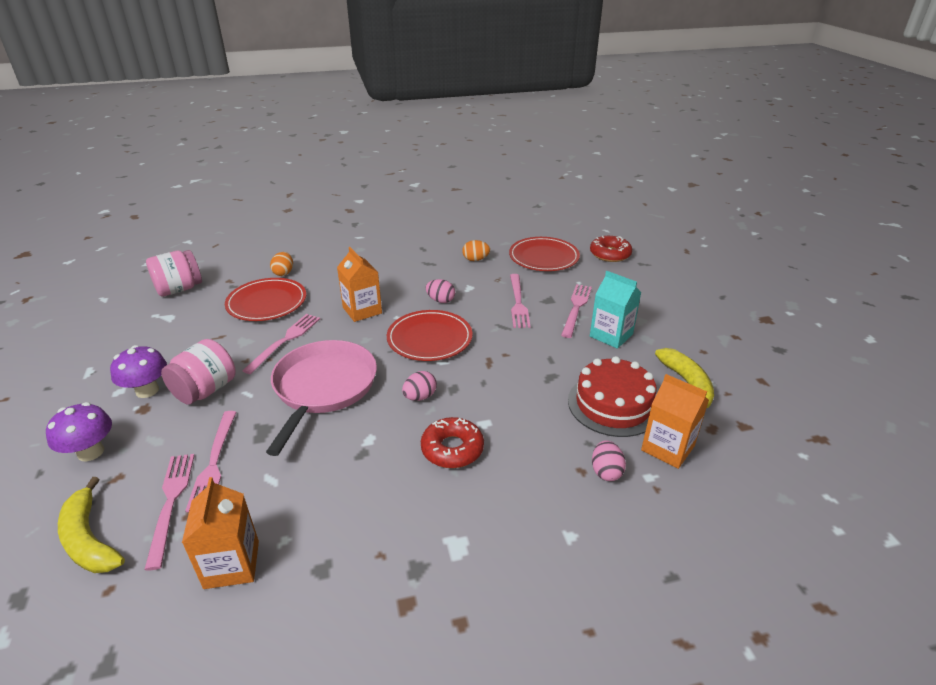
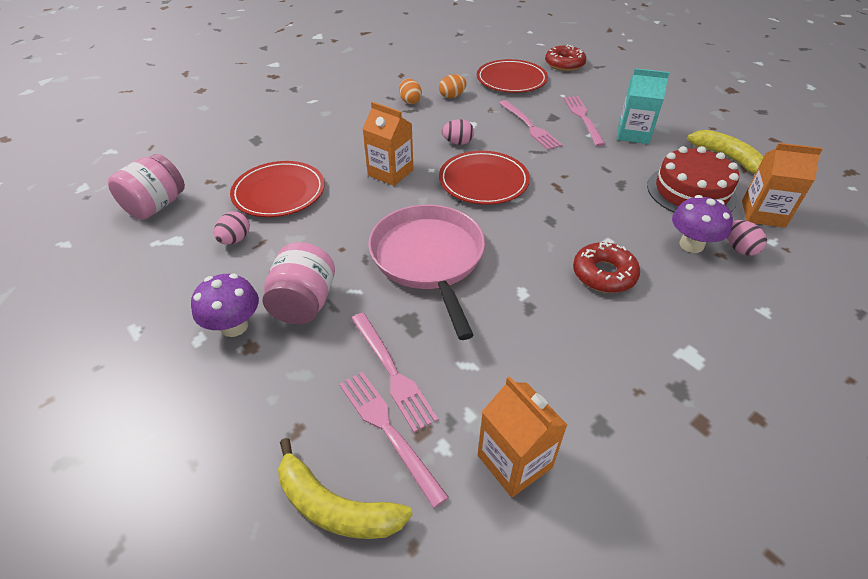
camera: 25 degrees left, 10 degrees up
(90, 452) = (235, 416): purple mushroom -> purple mushroom (691, 245)
(283, 273) = (266, 157): orange egg -> orange egg (410, 101)
(285, 341) = (340, 226): pink fork -> none
(420, 397) = (529, 237): pink egg -> pink egg (235, 240)

